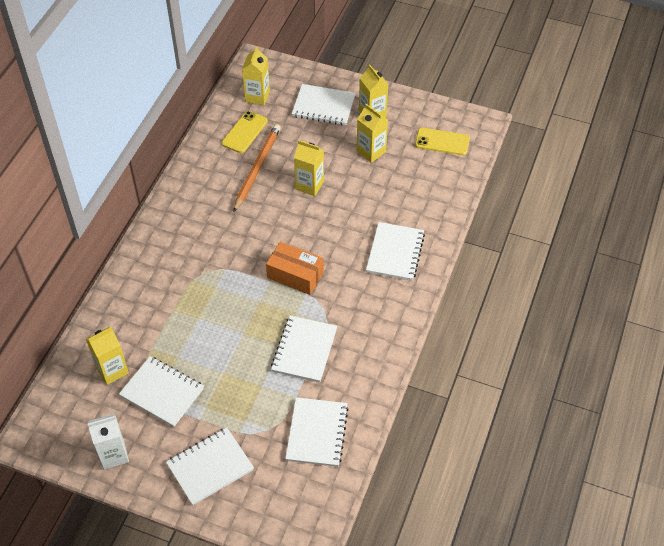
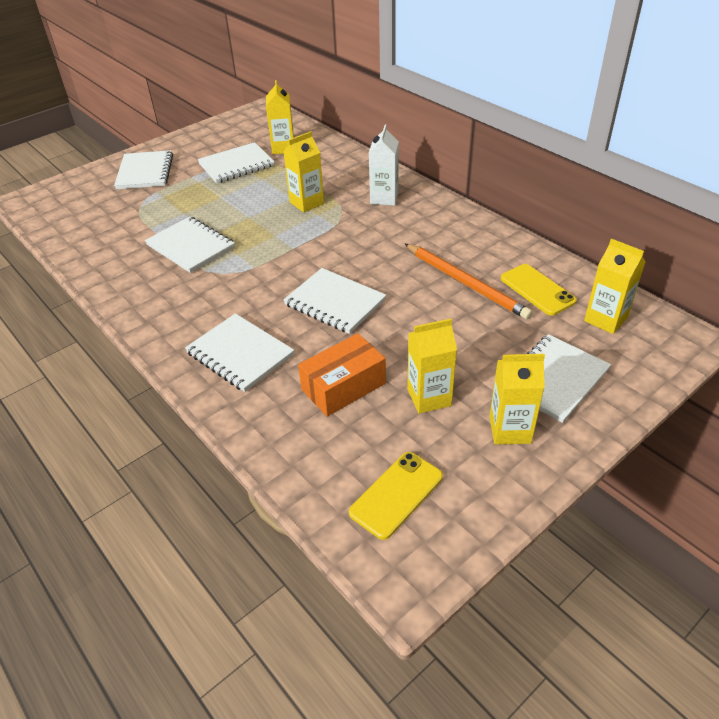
camera: 120 degrees right, 10 degrees down
(113, 455) = (208, 136): white carton -> white carton (384, 198)
(295, 275) = (284, 266): orange box -> orange box (343, 386)
(309, 185) = (406, 317): yellow carton -> yellow carton (306, 203)
(317, 433) = (103, 229): white notebook -> white notebook (335, 302)

